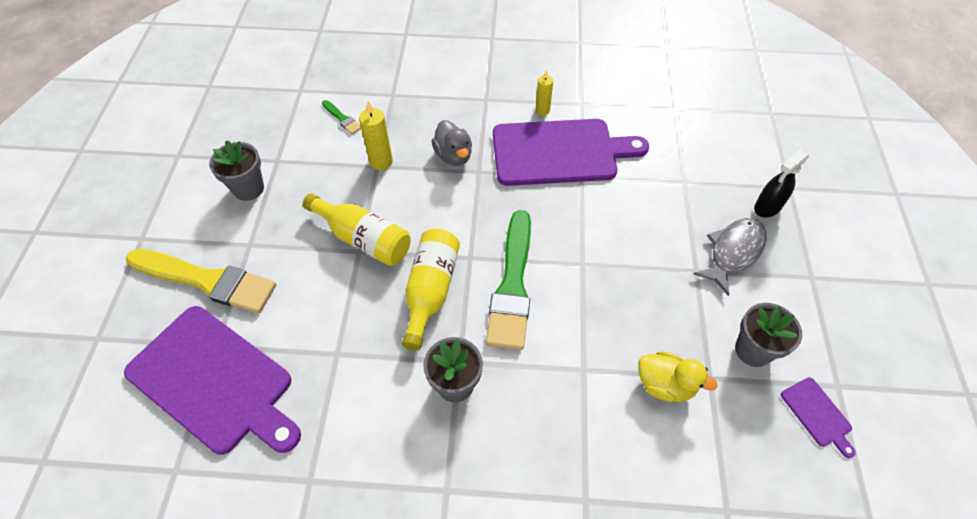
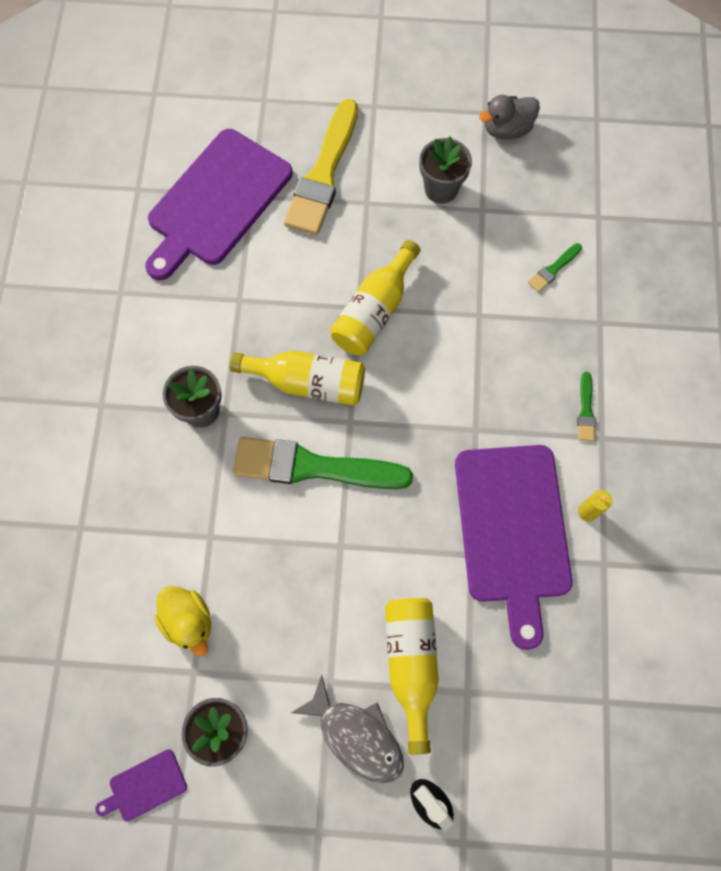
camera: 90 degrees right, 15 degrees up
(381, 161) = (486, 319): yellow candle -> none
(453, 156) = (499, 400): grey duck -> grey duck (507, 129)
(464, 106) = (586, 411): none -> green brush
(665, 385) = (188, 621): yellow duck -> yellow duck turned 60 degrees counterclockwise
(671, 216) = (411, 664): none -> yellow bottle

